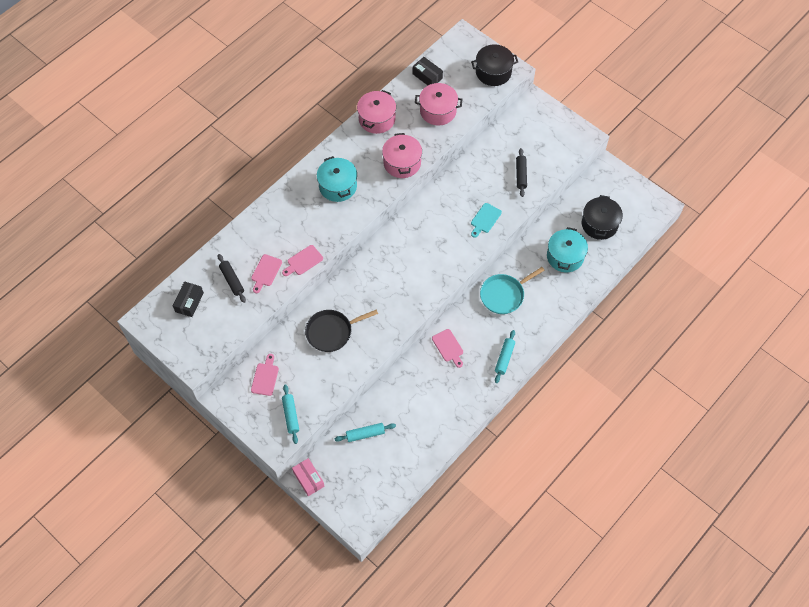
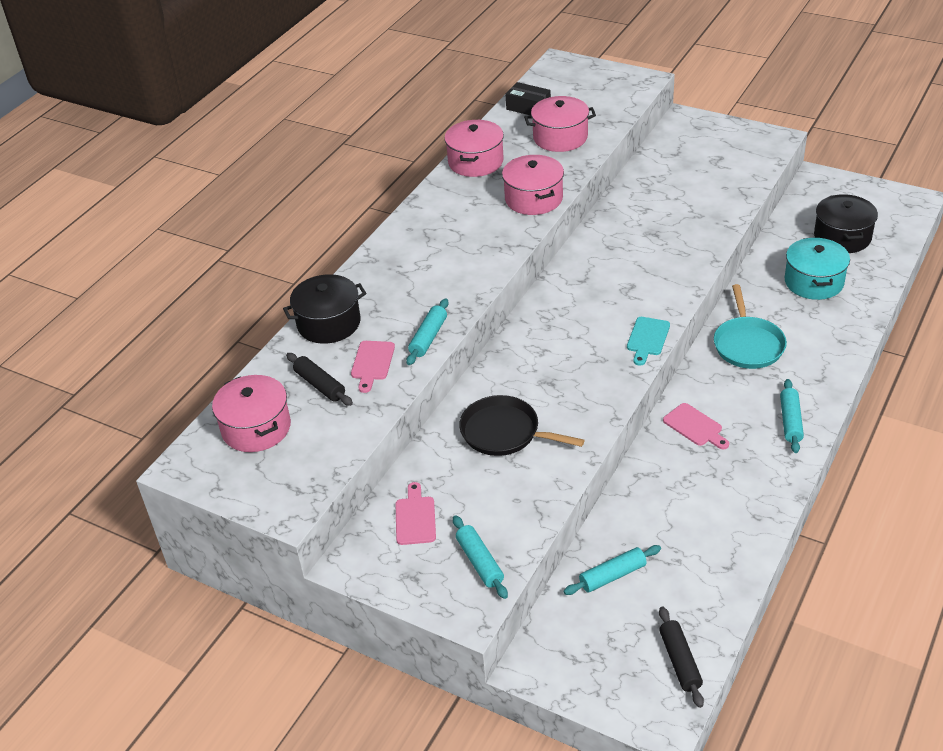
camera: 10 degrees left, 20 degrees down
(189, 302) = (256, 428): black box -> pink pot
(303, 261) = (428, 337): pink cutting board -> turquoise rolling pin
(308, 479) = (541, 667): pink box -> none
(331, 332) = (504, 432): black pan -> black pan turned 60 degrees clockwise
(338, 186) = (448, 242): turquoise pot -> none
(485, 219) = (680, 250): turquoise cutting board -> turquoise cutting board (647, 339)
(493, 72) = (618, 87): black pot -> black pot (329, 323)
(504, 295) = (748, 344): turquoise pan -> turquoise pan turned 45 degrees counterclockwise
(521, 175) = (707, 193): black rolling pin -> black rolling pin (680, 661)

